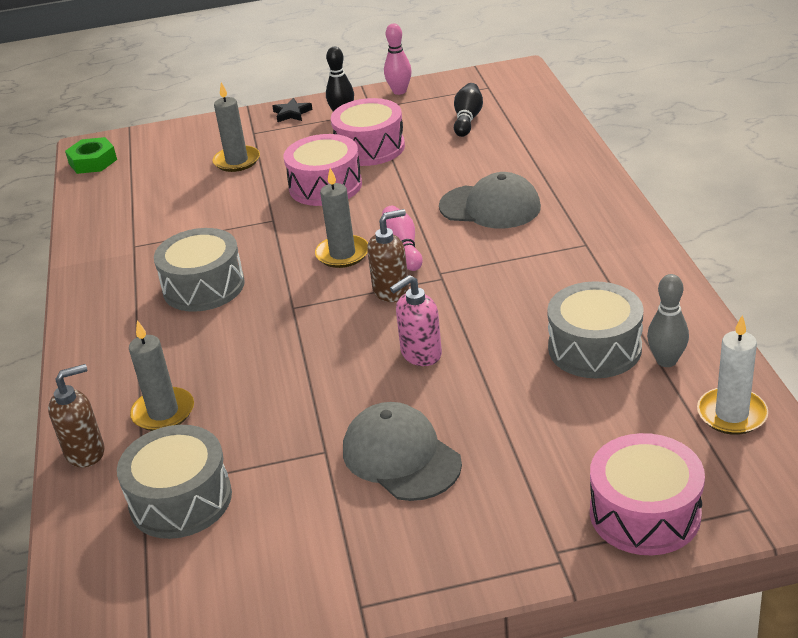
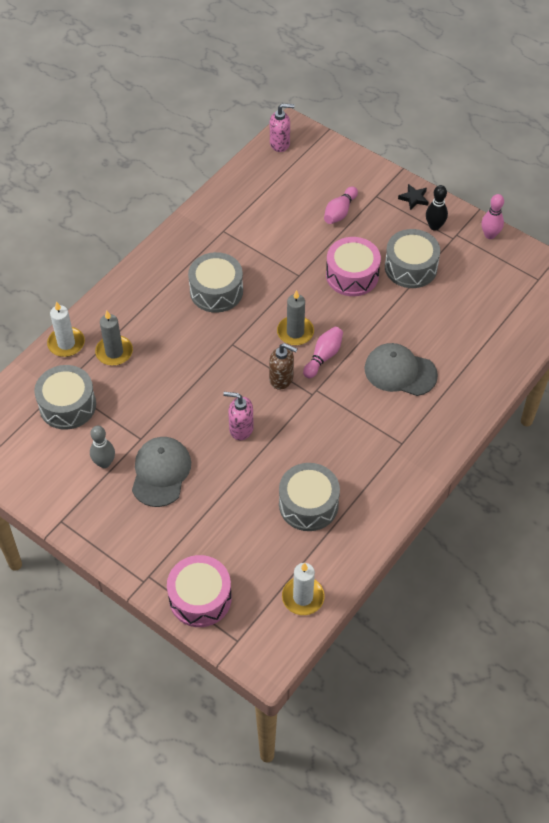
camera: 45 degrees right, 20 degrees up
(85, 452) = (66, 343): brown soap dispenser -> white candle
(93, 161) = (280, 144): green nut -> pink soap dispenser
(237, 161) = (340, 212): grey candle -> pink bowling pin
(370, 148) = (410, 267): pink drum -> grey drum
(467, 119) = (487, 295): black bowling pin -> none
(490, 207) = (400, 372): grey cap -> grey cap turned 135 degrees clockwise
(666, 361) = (324, 544): grey bowling pin -> grey bowling pin (104, 463)

